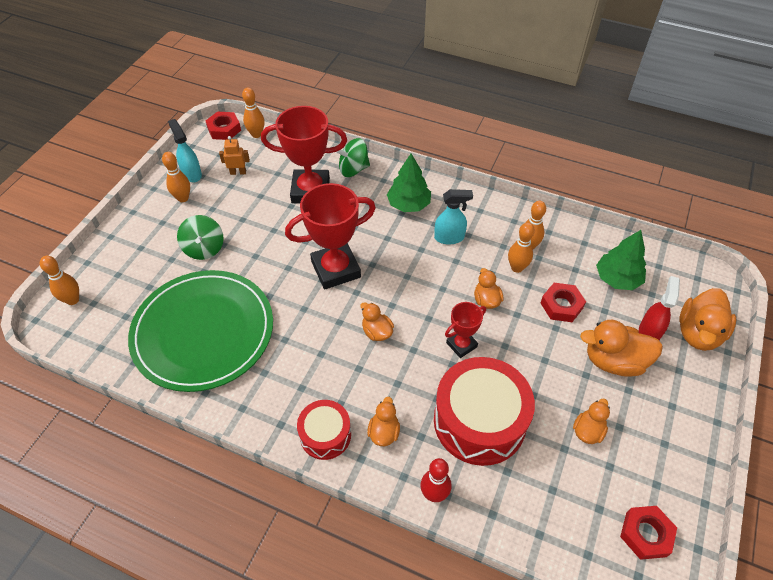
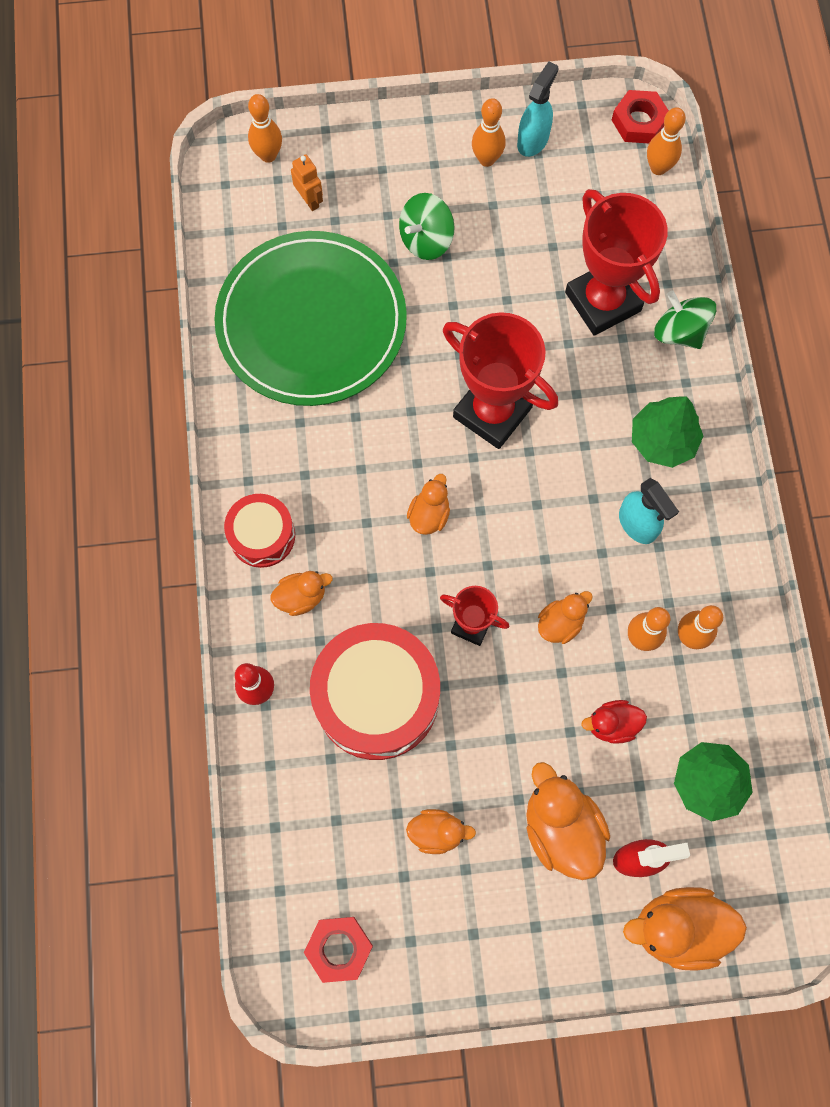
camera: 60 degrees right, 20 degrees up
(238, 172) = (573, 192): orange robot -> orange robot (309, 200)
(561, 305) = (612, 724): red nut -> red duck

